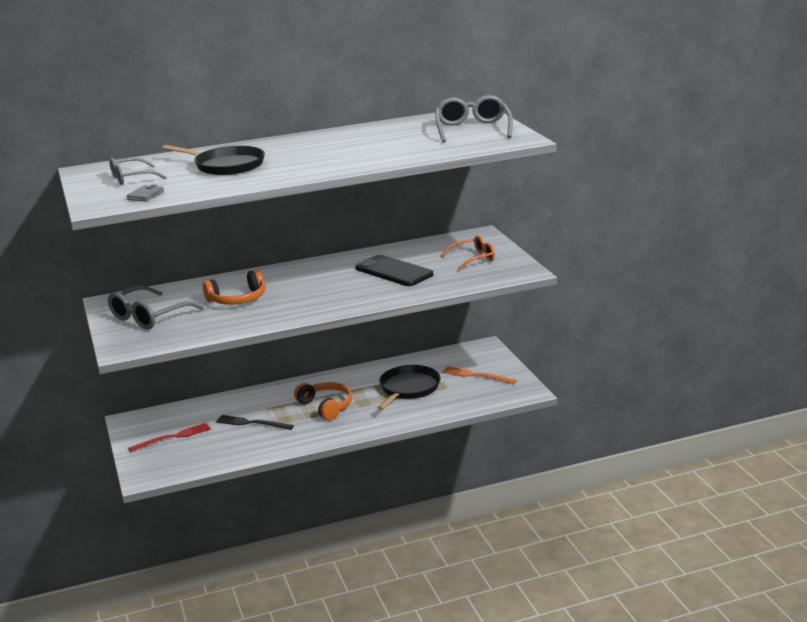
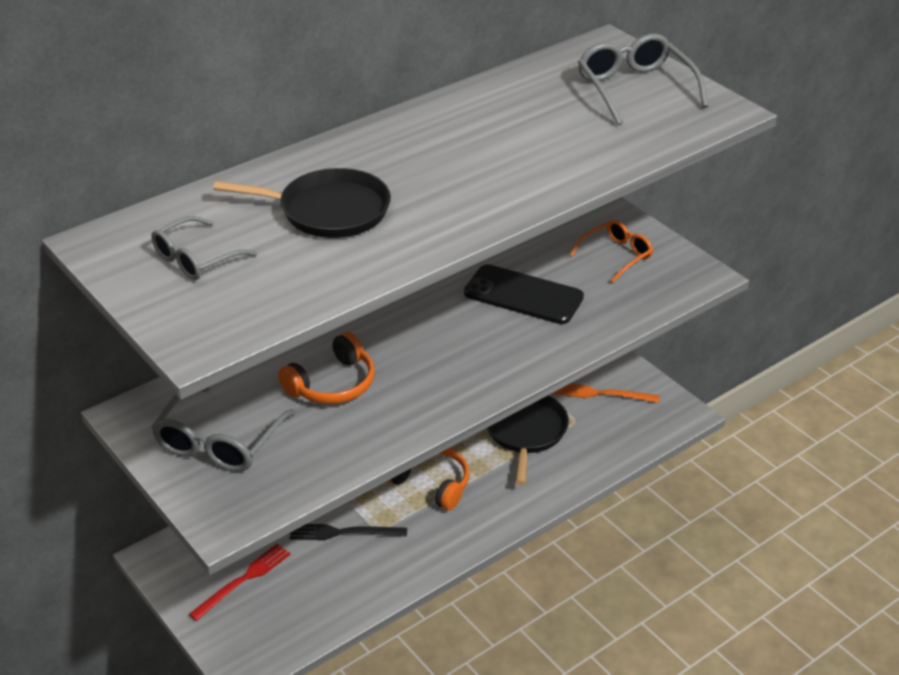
camera: 20 degrees left, 15 degrees up
(145, 195) = (256, 305): grey wallet -> none

